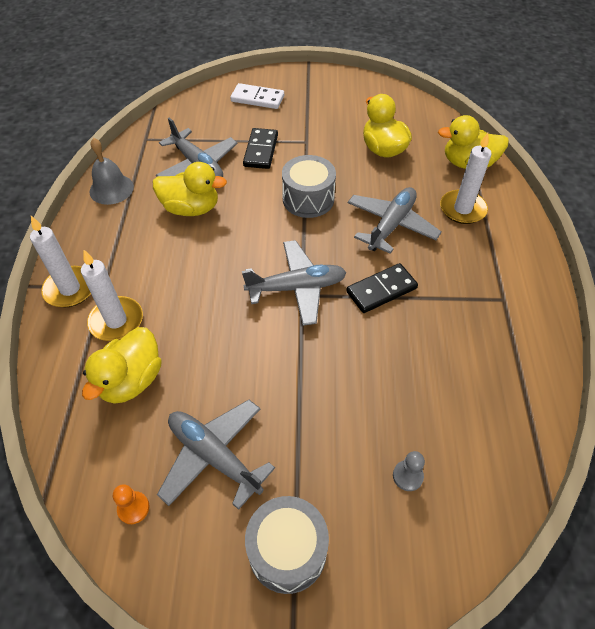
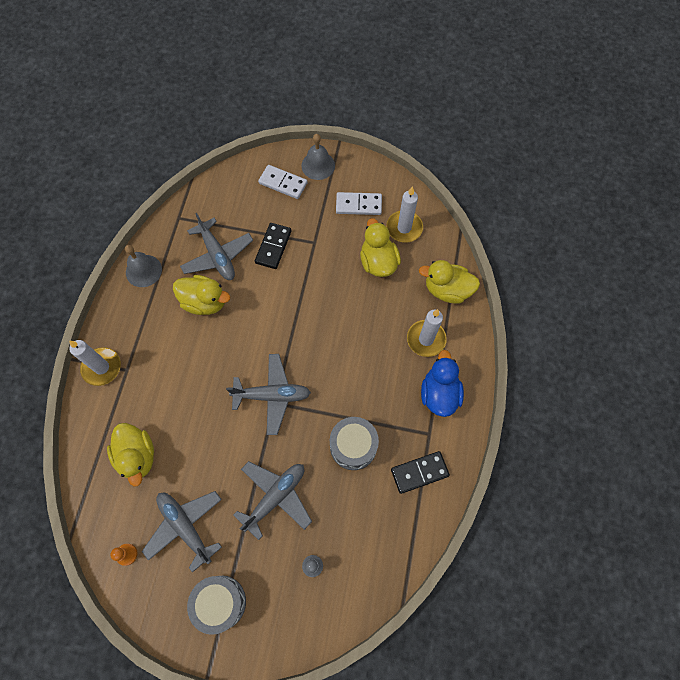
camera: 10 degrees right, 15 degrees up
(116, 321) = (133, 403): white candle -> white candle (404, 228)
(131, 380) = (137, 456): yellow duck -> yellow duck turned 60 degrees counterclockwise
(291, 81) = (318, 165): none -> grey bell
(308, 199) = (301, 307): grey drum -> grey drum (353, 446)
(345, 106) = (358, 205): none -> white domino
(381, 290) = (336, 409): black domino -> black domino (419, 472)
(391, 225) = (362, 346): grey plane -> grey plane (275, 497)
(499, 257) = (439, 394): none -> blue duck

